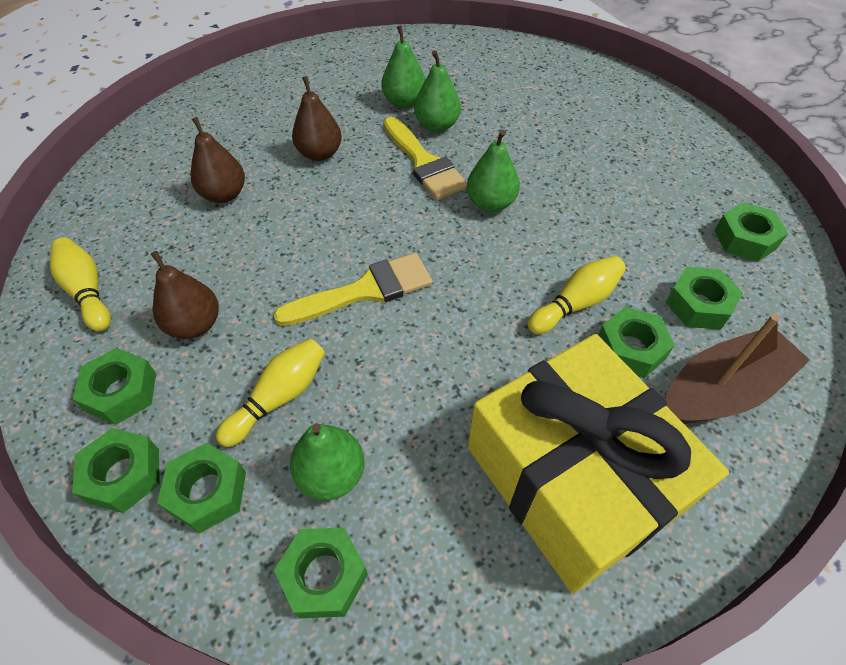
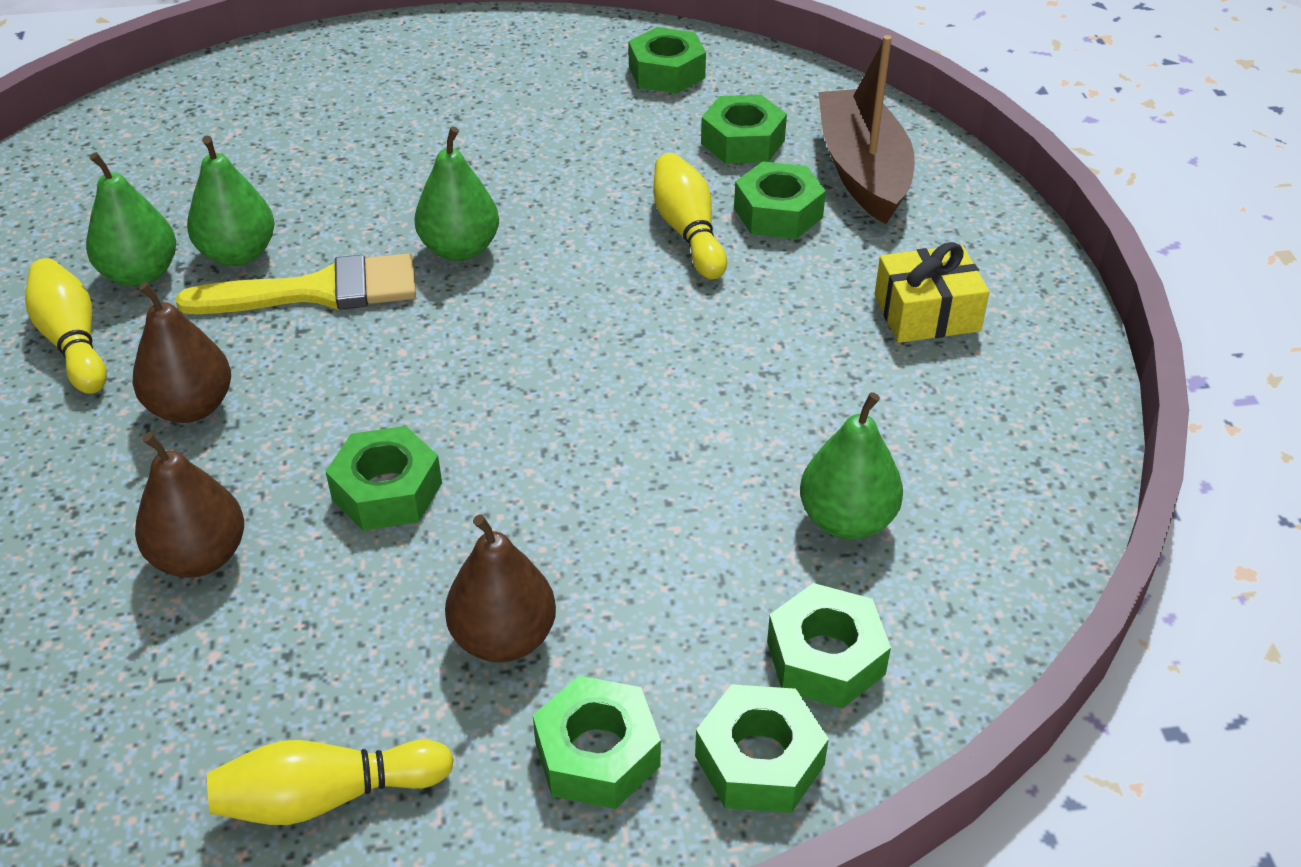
camera: 70 degrees left, 10 degrees down
(279, 397) = (700, 553): yellow bowling pin -> yellow bowling pin (73, 341)
(324, 576) = (981, 554): green nut -> green nut (387, 491)
(364, 291) = (550, 420): yellow brush -> none
(573, 478) = (927, 313): yellow gift -> yellow gift, size x0.43

